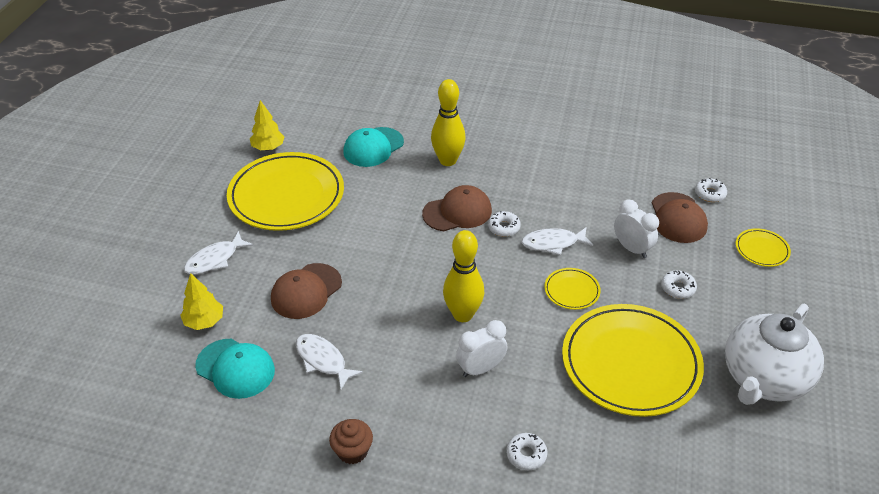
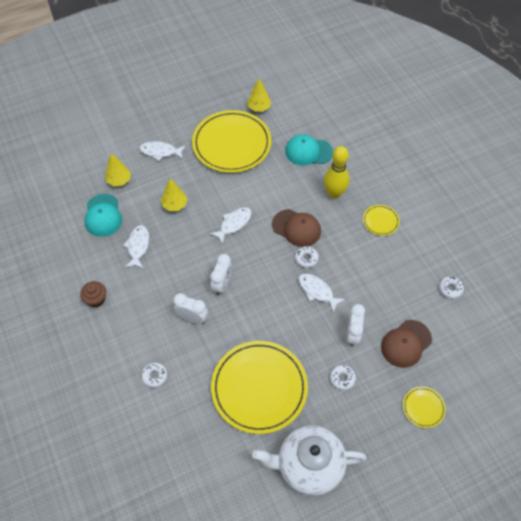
camera: 50 degrees right, 15 degrees up
(306, 291) = (175, 205): brown cap -> yellow tree
(394, 257) = (233, 224): none -> white fish
(463, 314) = (222, 284): yellow bowling pin -> white clock
(572, 290) = (288, 324): yellow plate -> yellow plate (380, 221)
(710, 194) = (448, 349): white donut -> white donut (450, 289)

